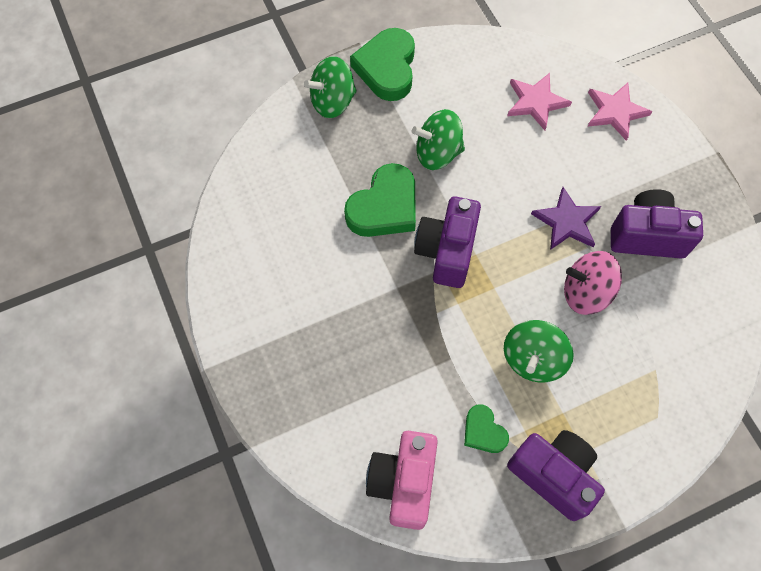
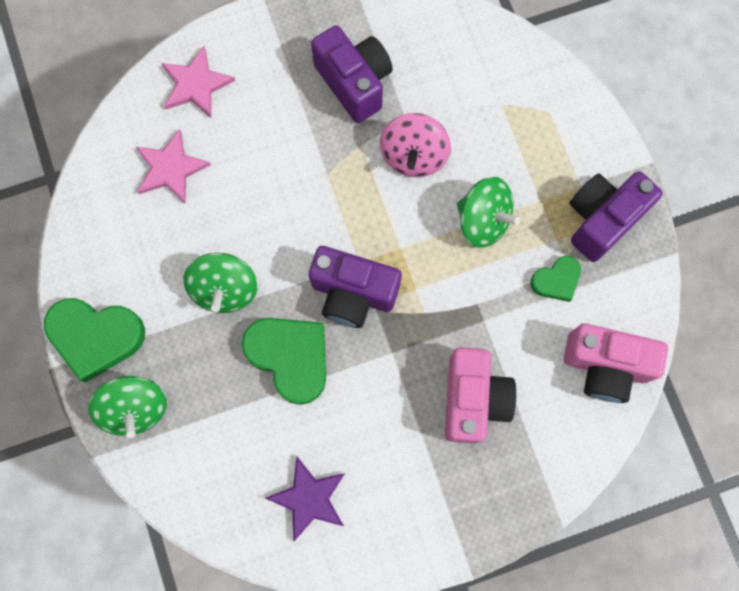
camera: 85 degrees left, 10 degrees up
(360, 360) = (473, 399): none -> pink camera
(567, 221) = (329, 160): purple star -> purple star (309, 498)
(647, 236) = (354, 83): purple camera -> purple camera turned 135 degrees clockwise

